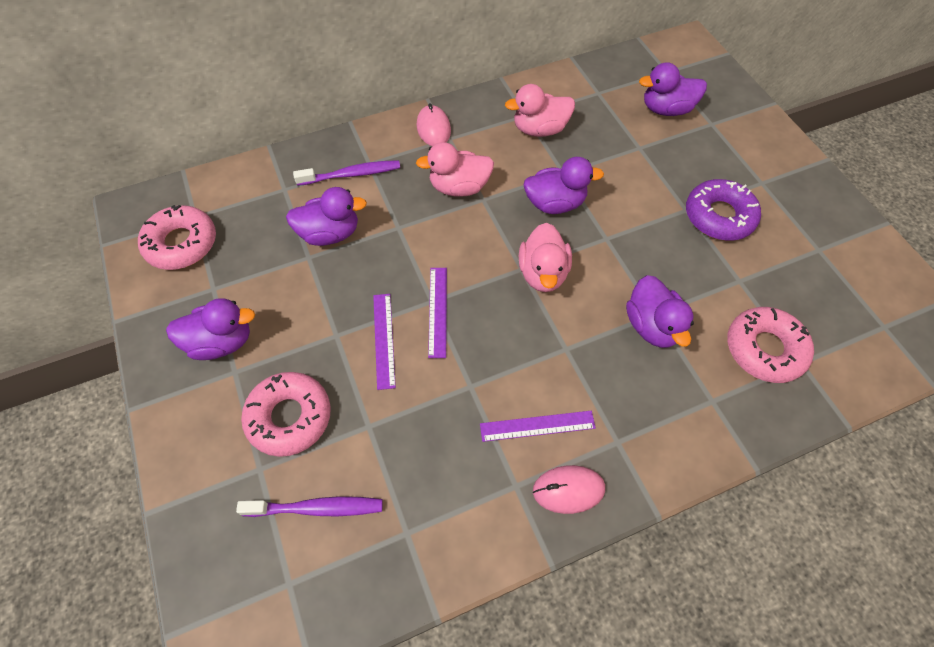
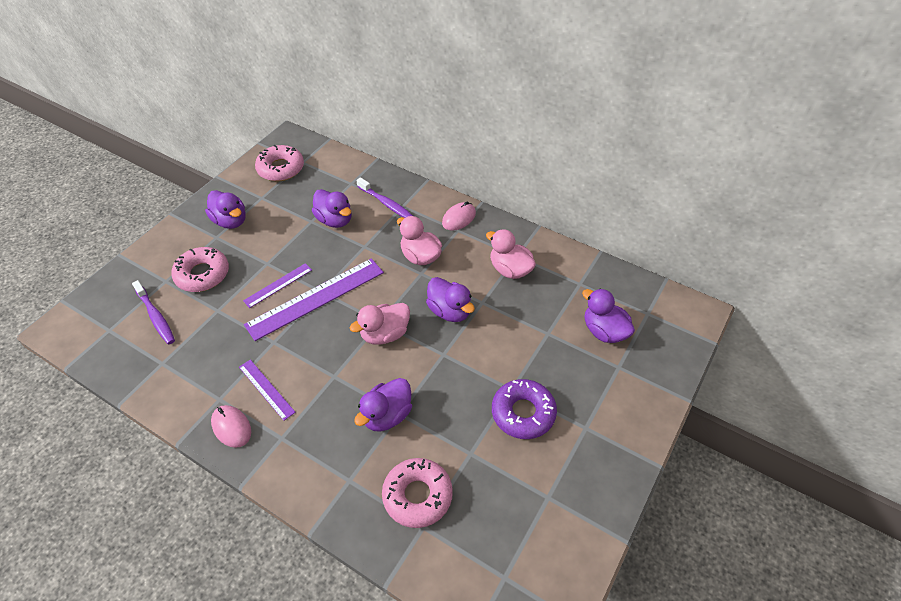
camera: 55 degrees right, 10 degrees down
(437, 311) = (316, 298): purple ruler -> purple ruler, size x1.94

